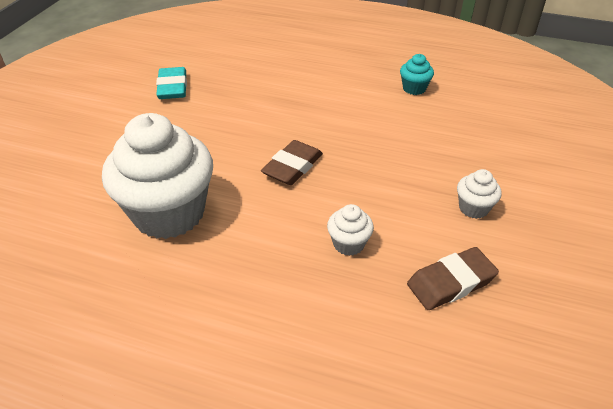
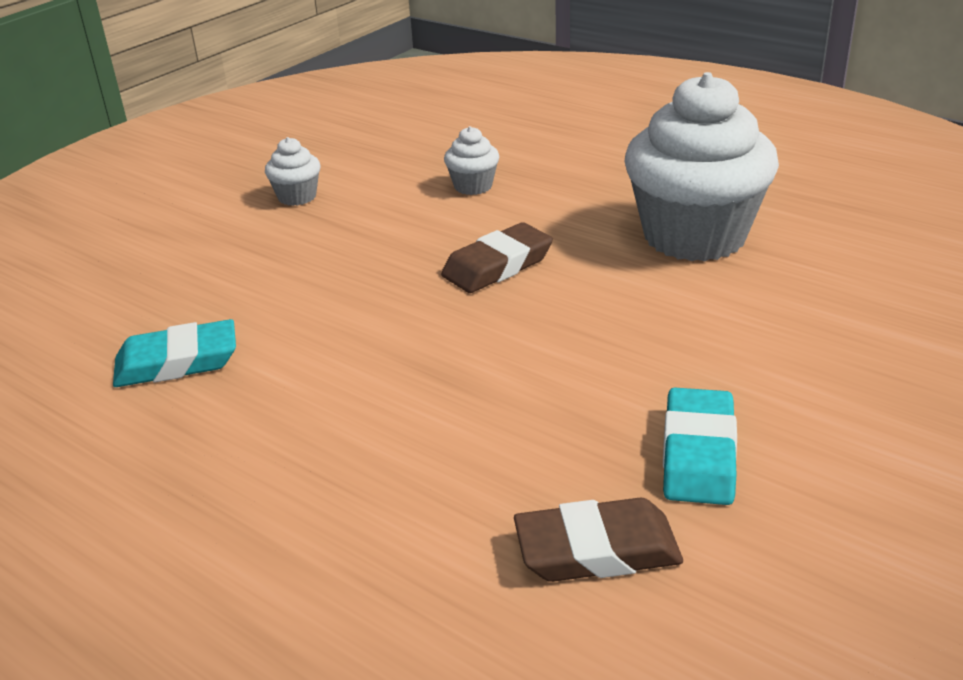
camera: 160 degrees left, 10 degrees down
(414, 88) = (177, 362): turquoise cupcake -> turquoise eraser
(451, 282) = (391, 152): brown eraser -> brown eraser (597, 550)

